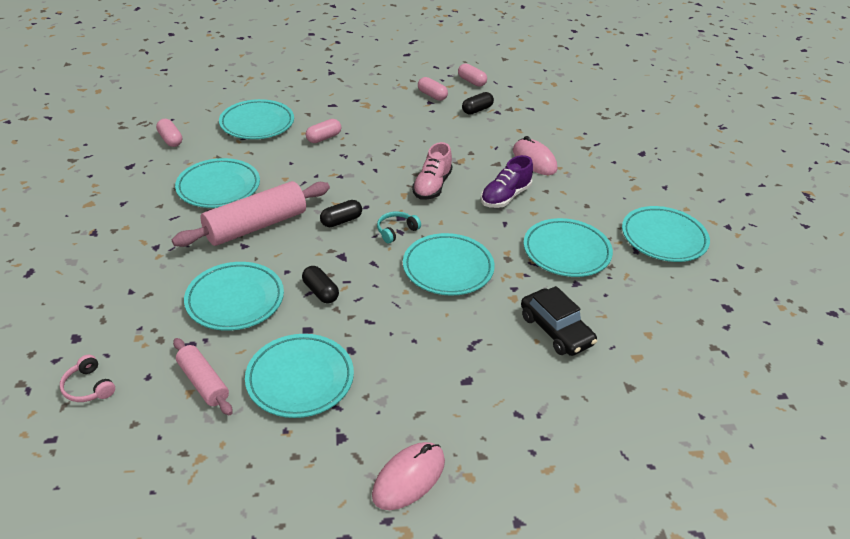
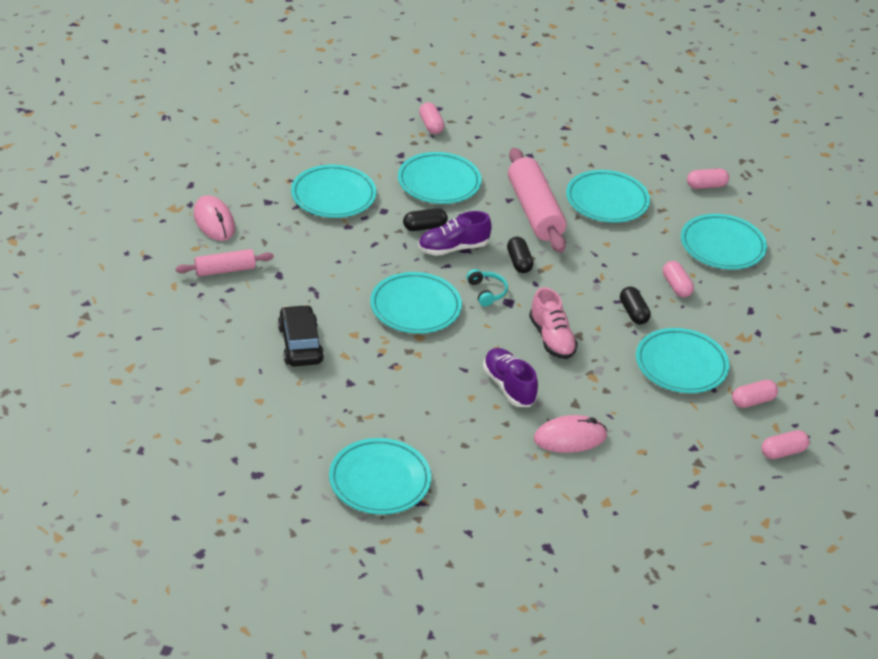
camera: 110 degrees right, 0 degrees up
(88, 387) = (383, 109): pink headphones -> none
(117, 334) = (431, 125): none -> pink capsule
(203, 382) = (358, 154): pink rolling pin -> pink rolling pin (225, 270)
(344, 265) = (453, 248): none -> purple shoe
(432, 186) = (551, 338): pink shoe -> pink shoe turned 150 degrees counterclockwise
(477, 110) = (704, 430): black capsule -> black capsule (633, 313)
(556, 330) = (300, 344): black car -> black car turned 90 degrees clockwise
(566, 252) = (397, 395): turquoise plate -> turquoise plate (681, 365)

